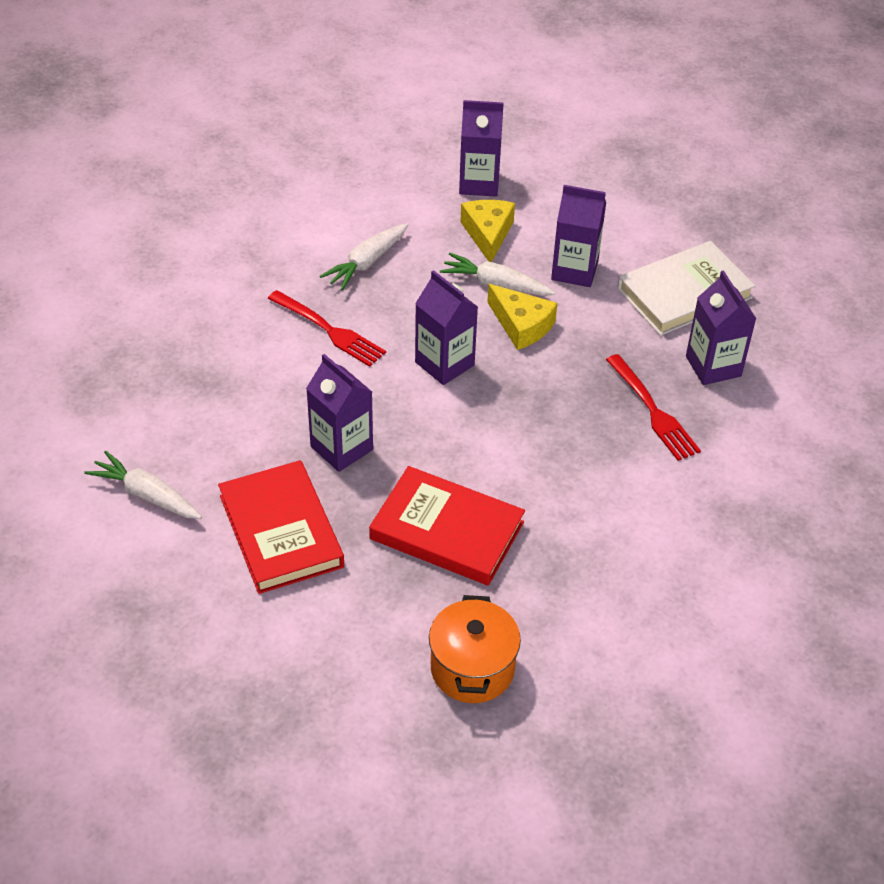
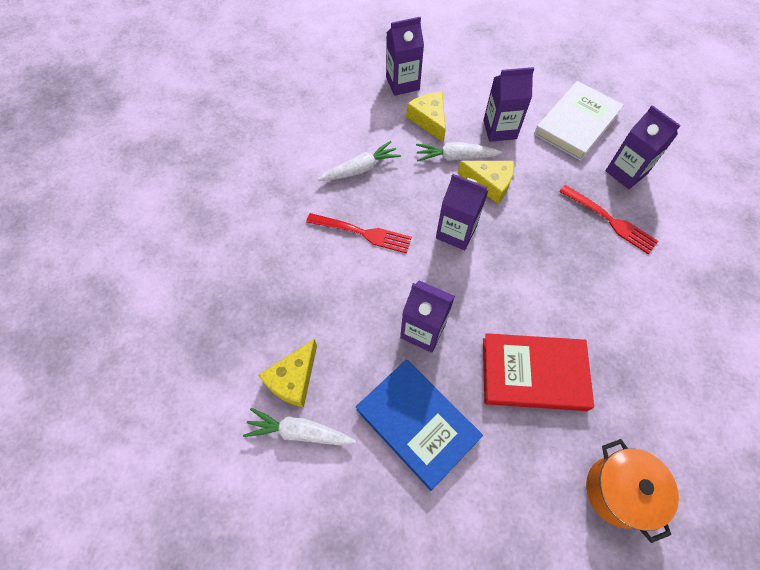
camera: 20 degrees left, 15 degrees up
(166, 446) = (293, 379): none -> yellow cheese
(281, 531) = (417, 424): red book -> blue book
(366, 263) = (360, 169): white carrot -> white carrot turned 135 degrees counterclockwise

